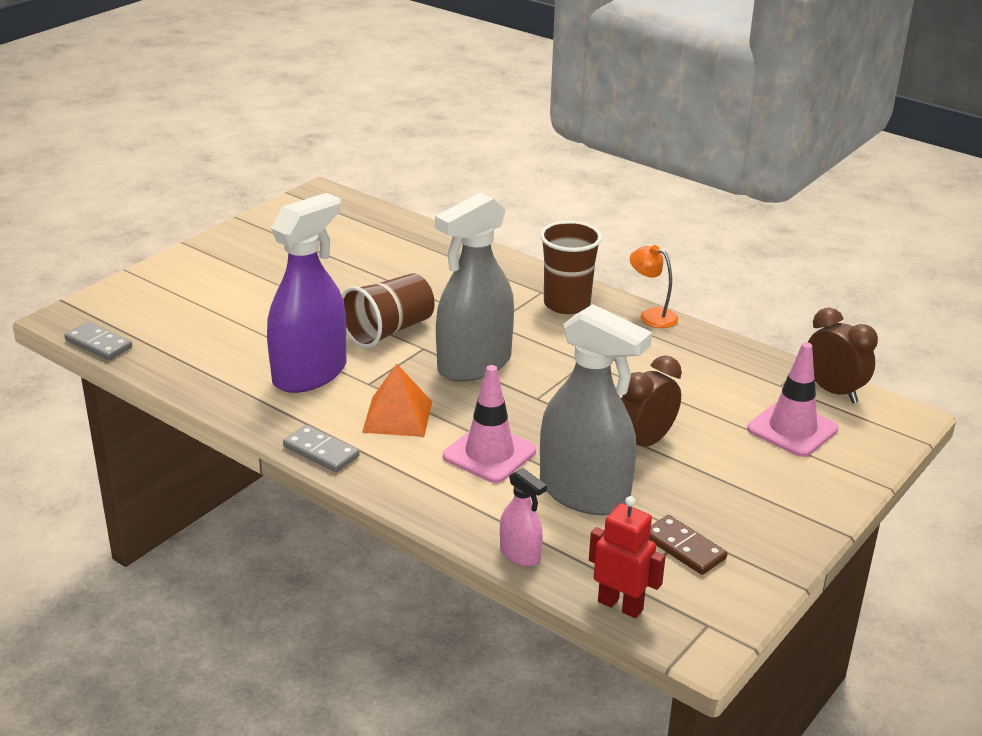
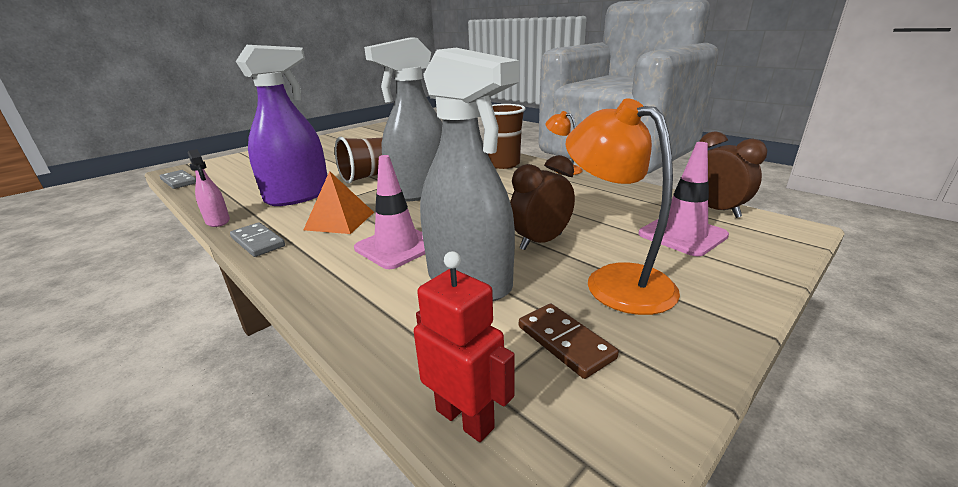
camera: 10 degrees right, 5 degrees down
(520, 554) = (372, 340): pink spray bottle -> pink spray bottle (218, 221)
(723, 487) = (615, 280): none -> orange lamp

